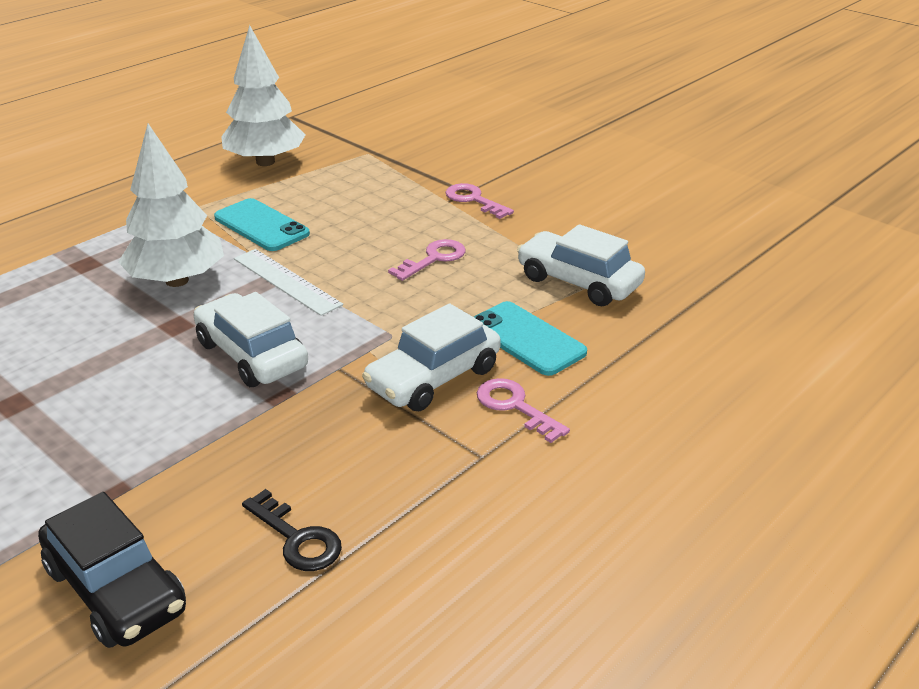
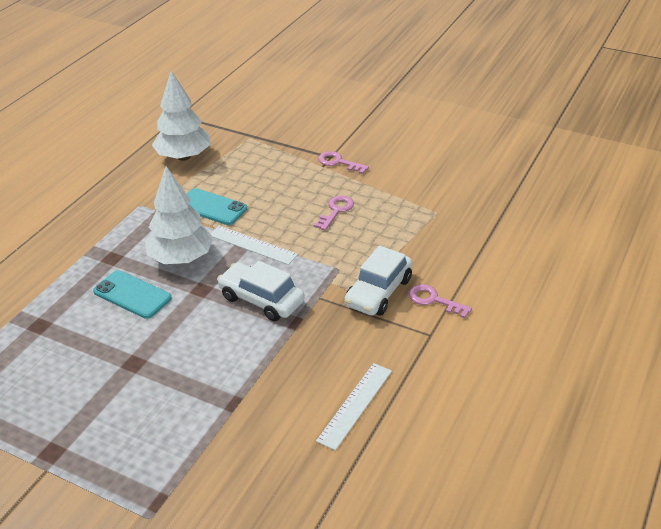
camera: 15 degrees left, 5 degrees up
(116, 589) = (272, 457): black car -> none
(297, 538) = (355, 405): black key -> white ruler
(526, 339) = (419, 255): turquoise phone -> turquoise phone (132, 295)
(578, 282) = (431, 210): white car -> none

